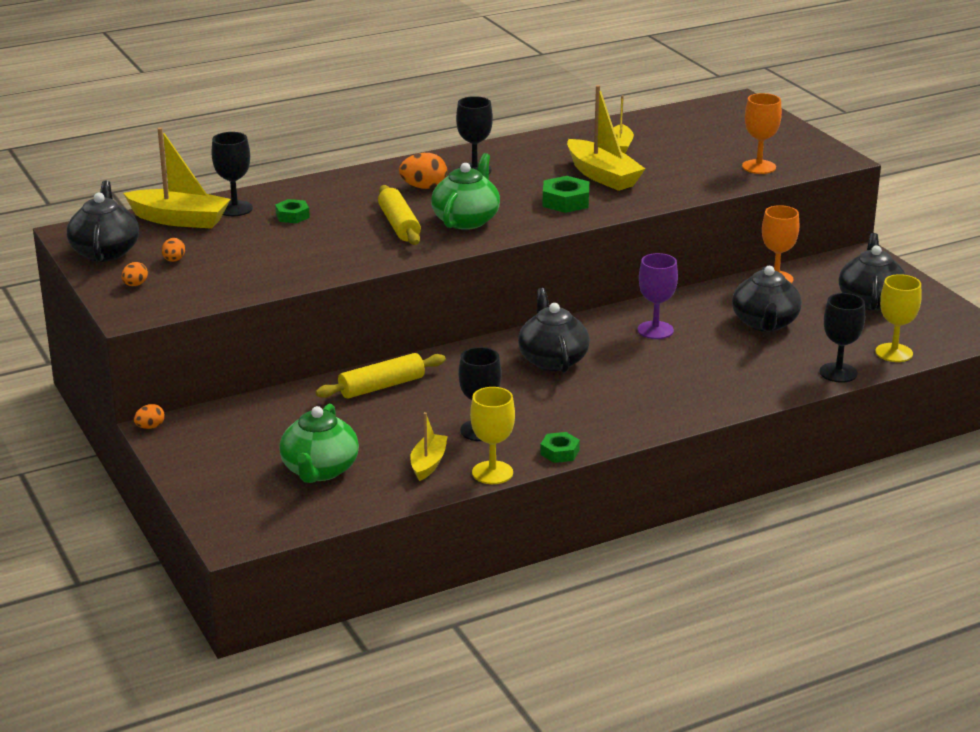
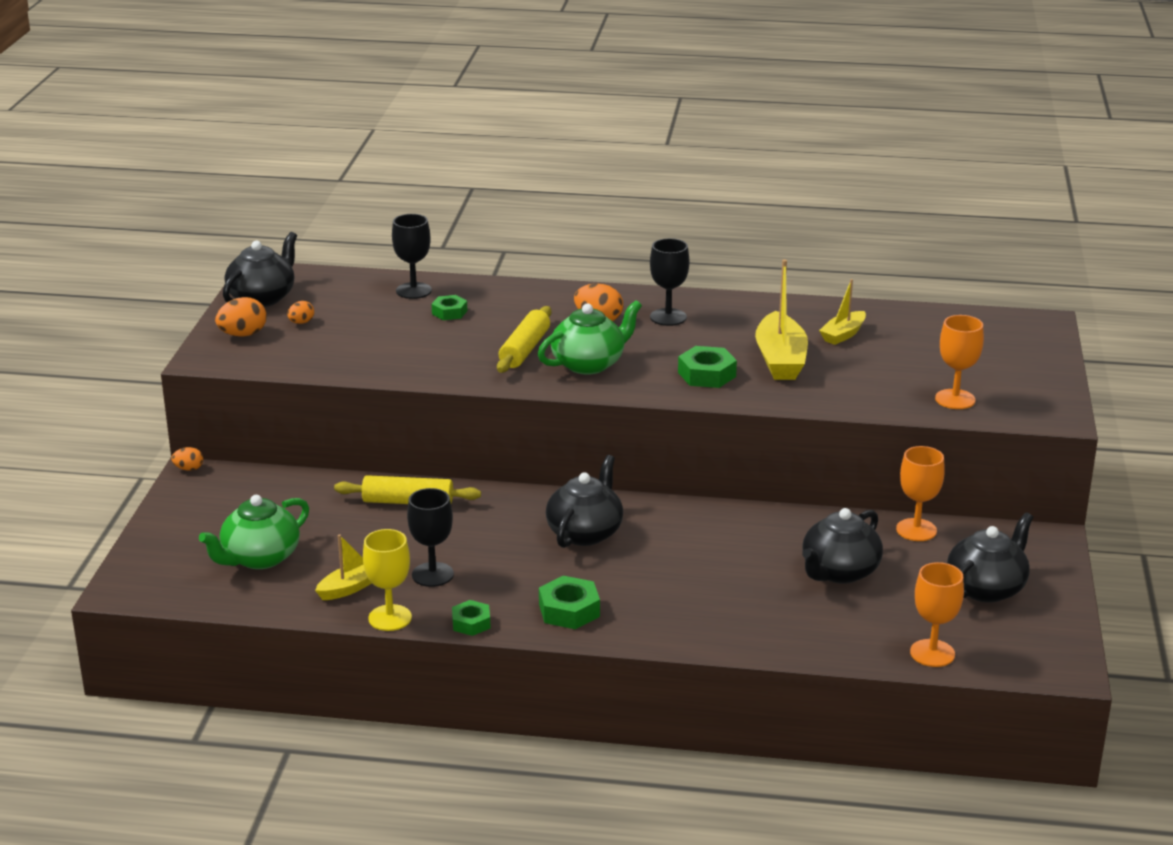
camera: 35 degrees right, 0 degrees up
(135, 285) = (243, 335): orange egg -> orange egg, size x1.71
(179, 220) = (357, 287): yellow boat -> none
(618, 416) = (569, 610): none -> green nut
(655, 330) = (720, 539): purple goblet -> none
(838, 373) = (843, 651): black goblet -> none
(894, 353) = (932, 653): yellow goblet -> orange goblet

